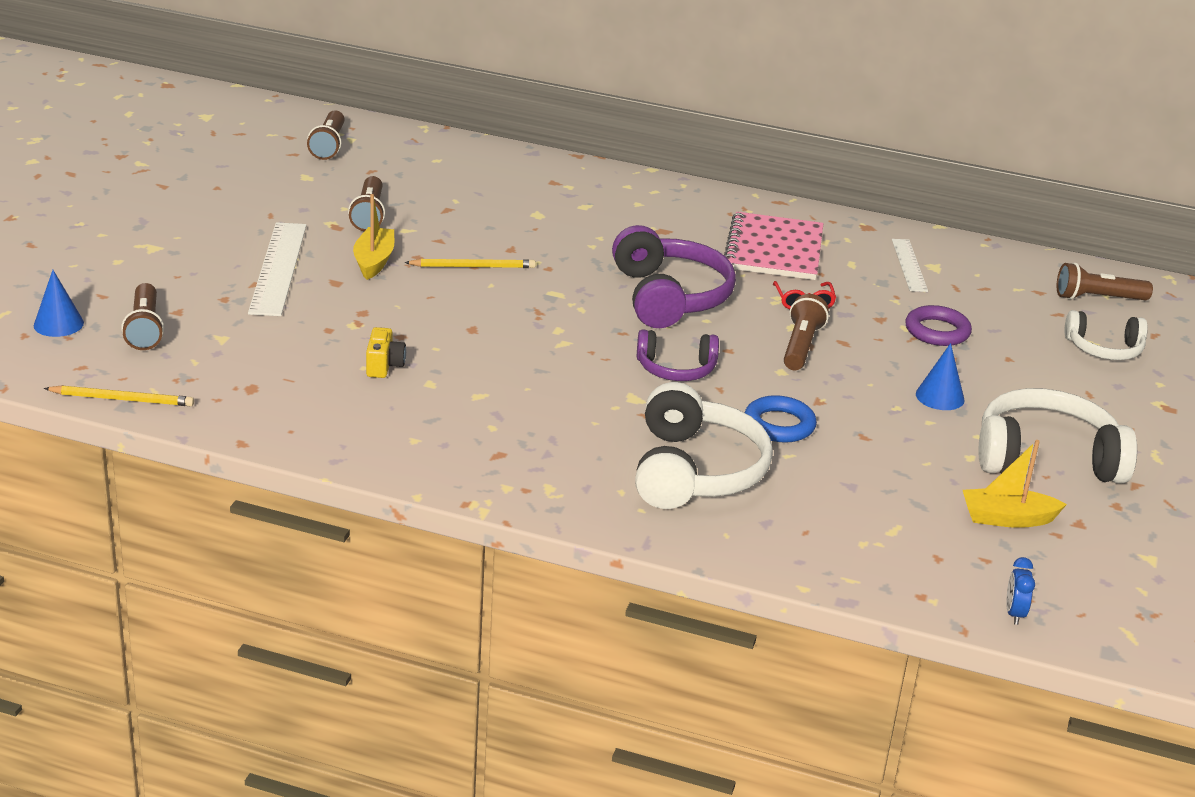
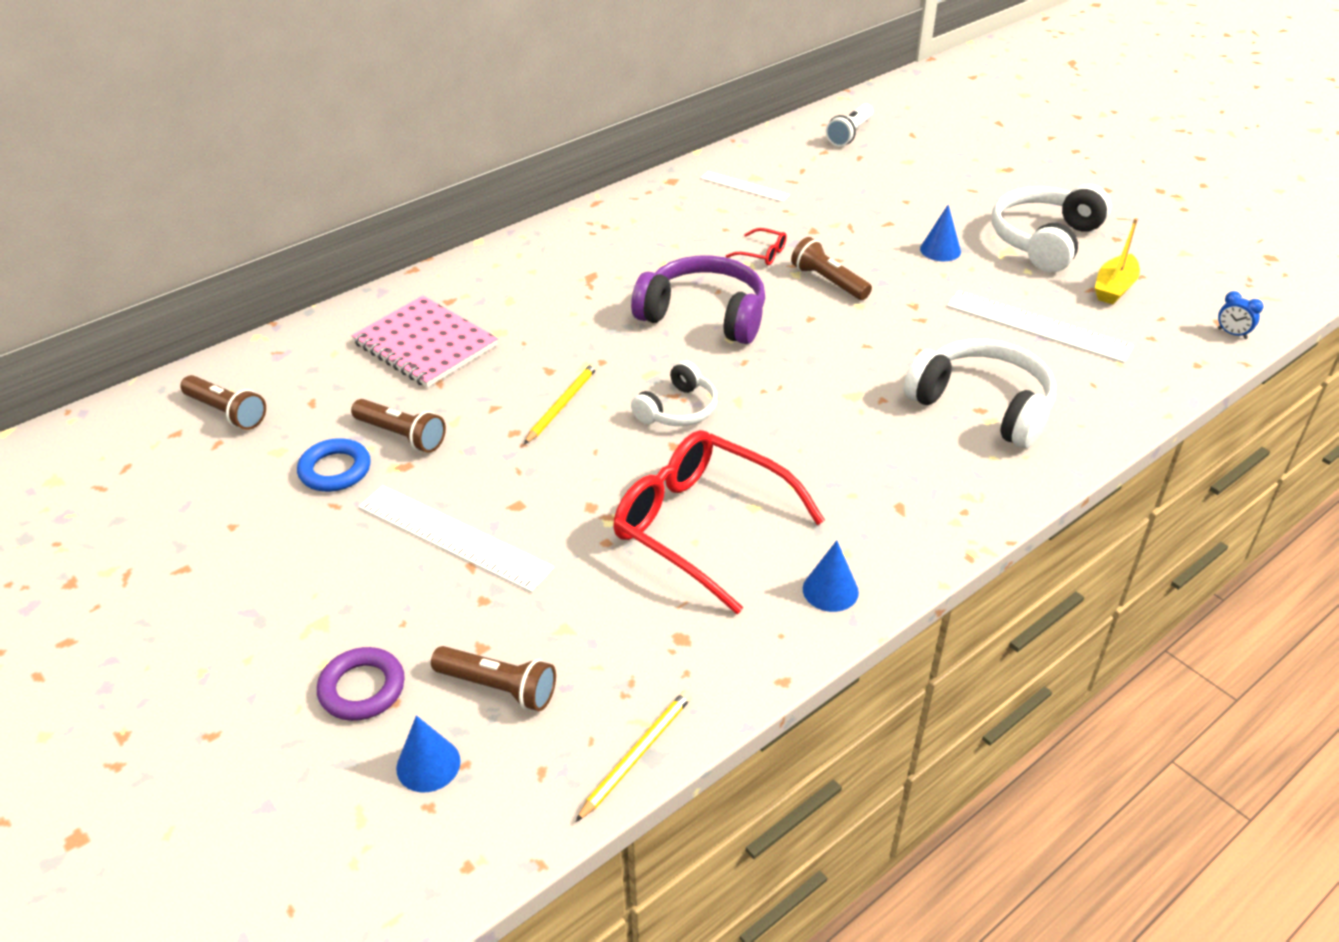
camera: 55 degrees left, 10 degrees up
(361, 442) = (830, 590): none -> blue cone
(374, 261) = (498, 464): yellow boat -> none
(384, 366) = (702, 527): yellow camera -> red glasses
(676, 369) = (822, 356): purple headphones -> none
(774, 250) = (670, 235): pink notebook -> pink notebook (425, 344)
(779, 425) = (937, 337): blue ring -> blue ring (335, 470)
(871, 480) = (1037, 326): none -> white ruler
(937, 331) = (849, 214): purple ring -> purple ring (362, 688)
(1097, 298) = (849, 134): brown flashlight -> white flashlight
(1104, 349) = (918, 160): white headphones -> white headphones (678, 409)

